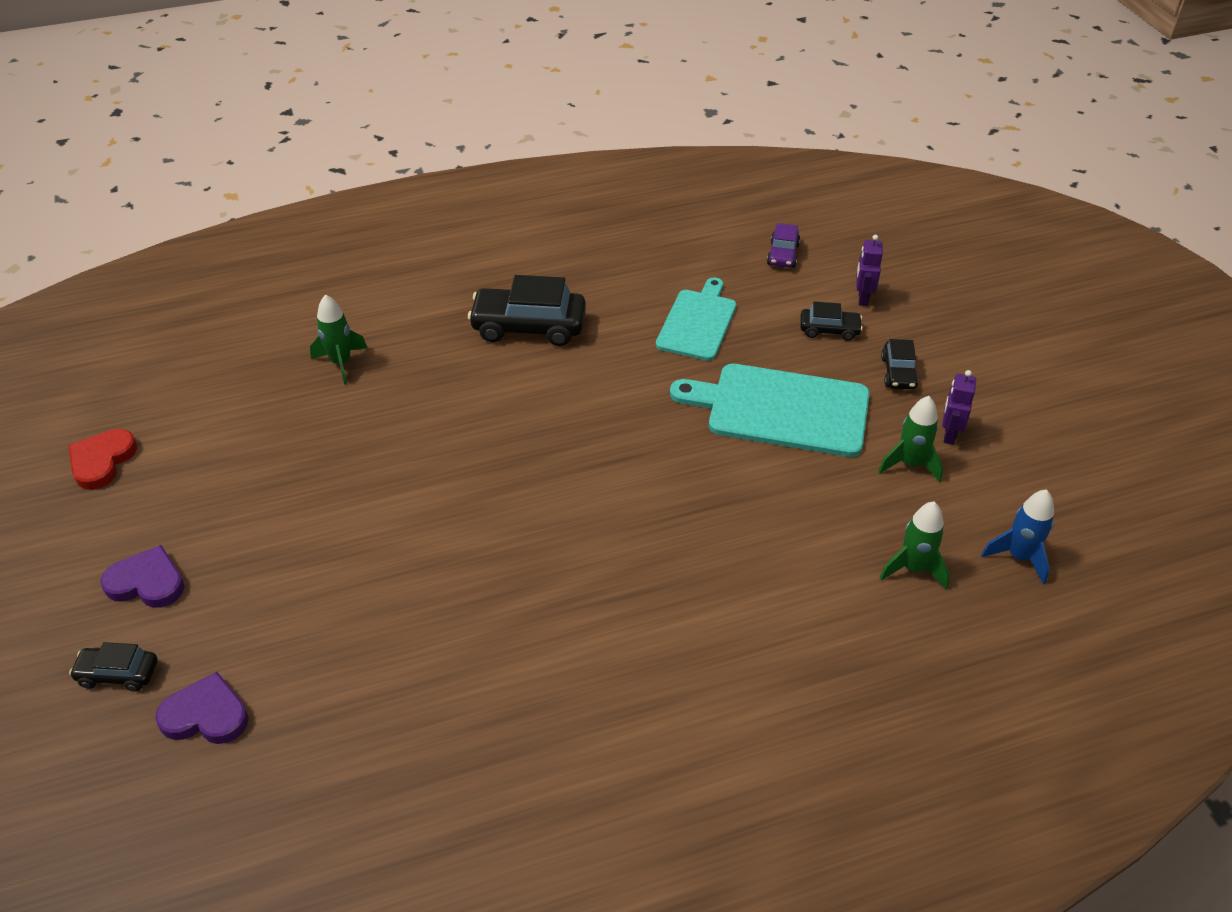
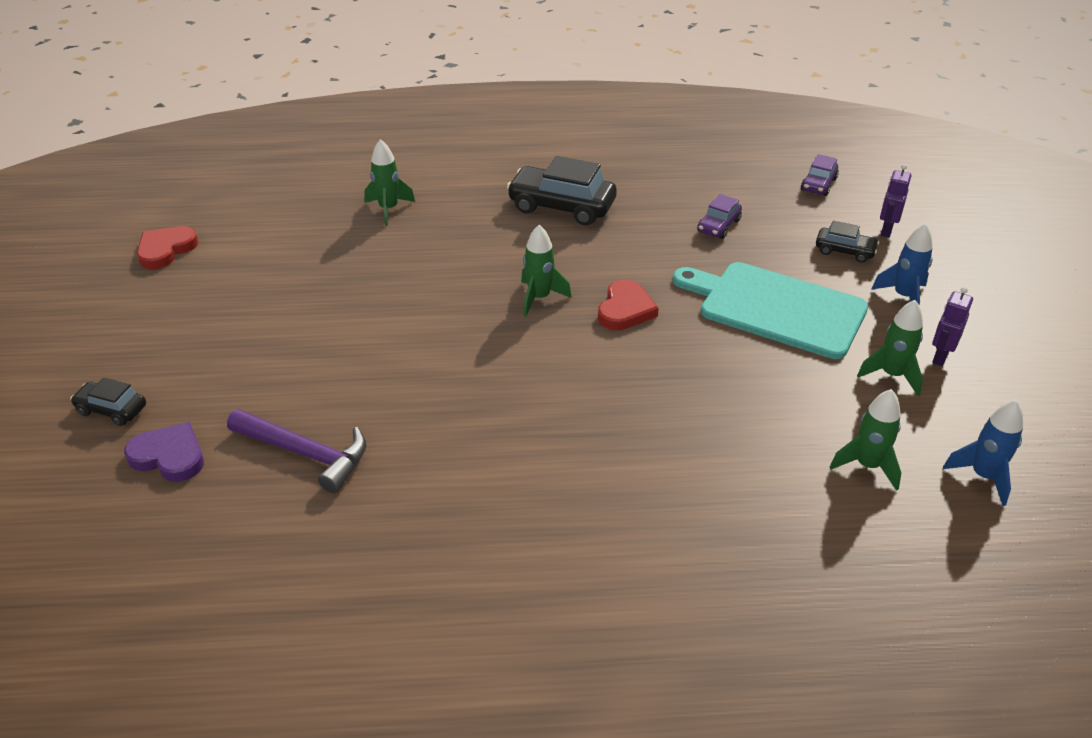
camera: 15 degrees right, 5 degrees down
(147, 582) = (163, 345): purple heart -> none
(355, 678) = (306, 453): none -> purple hammer
(540, 443) = (539, 298): none -> green rocket
(633, 440) = (625, 309): none -> red heart
(697, 322) = (718, 226): turquoise cutting board -> purple car
(898, 373) = (903, 297): black car -> blue rocket

